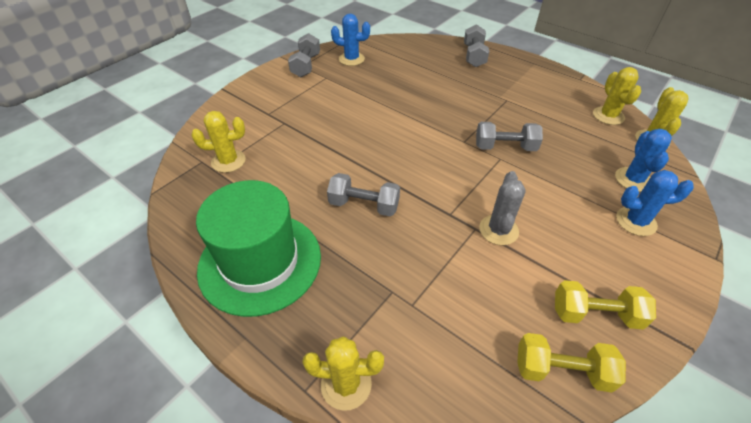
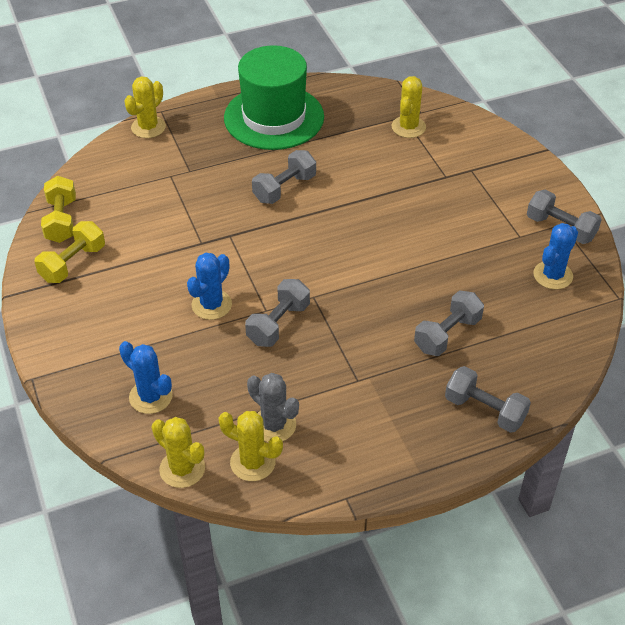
camera: 120 degrees right, 0 degrees up
(436, 80) = (447, 334): none -> grey dumbbell
(498, 230) = (187, 256): grey cactus -> grey cactus (274, 425)
(561, 370) = (61, 221): yellow dumbbell -> yellow dumbbell turned 45 degrees counterclockwise
(636, 221) = (110, 355): blue cactus -> blue cactus (211, 305)

